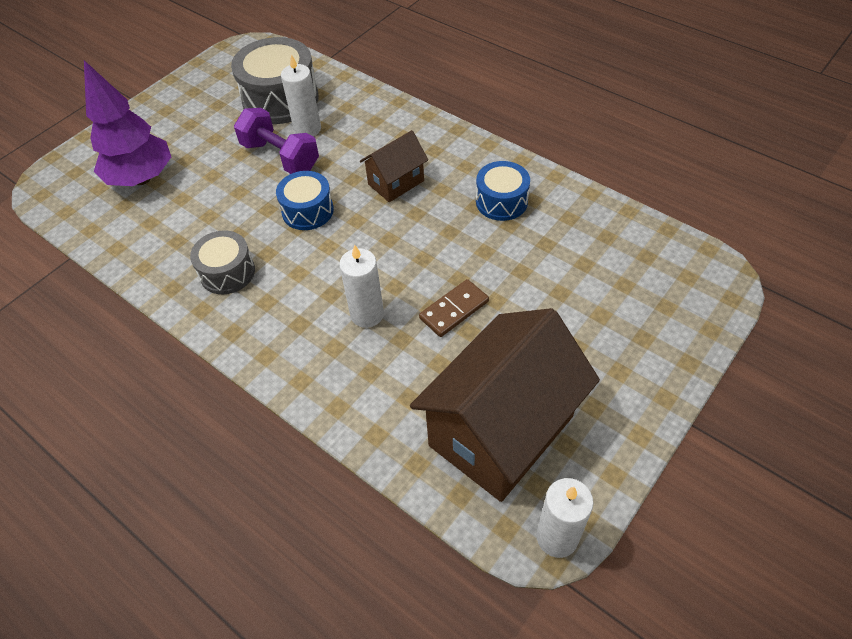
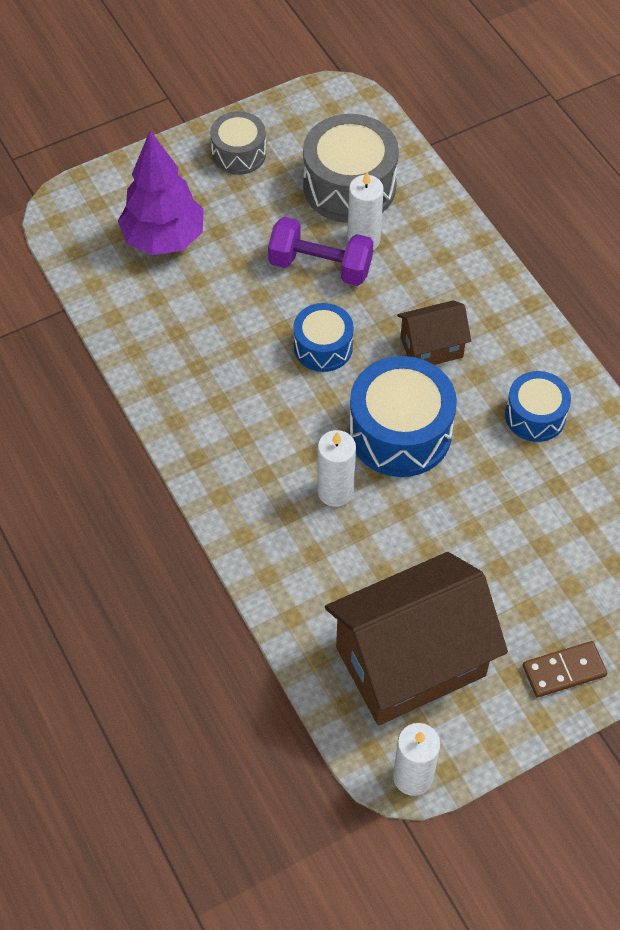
camera: 20 degrees right, 5 degrees up
(227, 272) = (214, 389): grey drum -> grey drum (239, 153)
(280, 156) = (320, 266): purple dumbbell -> purple dumbbell turned 45 degrees counterclockwise
(400, 250) = (400, 432): none -> blue drum
(454, 310) = (424, 521): brown domino -> brown domino (564, 671)

